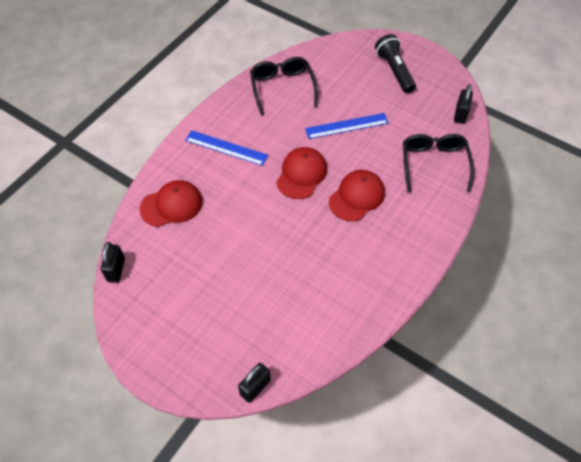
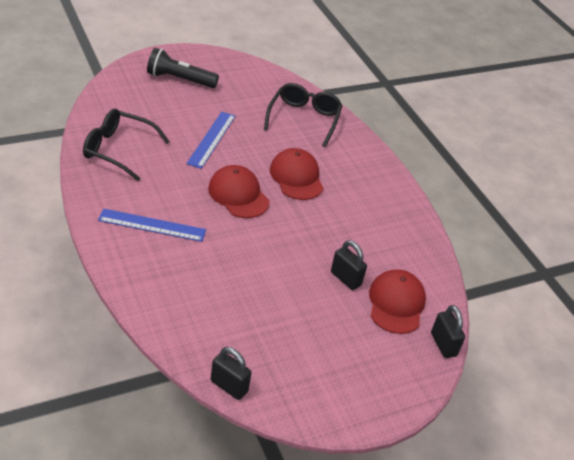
camera: 65 degrees left, 15 degrees down
(172, 205) = (185, 301): red cap -> red cap (396, 303)
(226, 148) = (152, 225): blue ruler -> blue ruler turned 45 degrees clockwise
(434, 164) = (304, 119): black glasses -> black glasses turned 75 degrees clockwise
(460, 114) = (268, 77): black padlock -> black padlock (345, 278)

